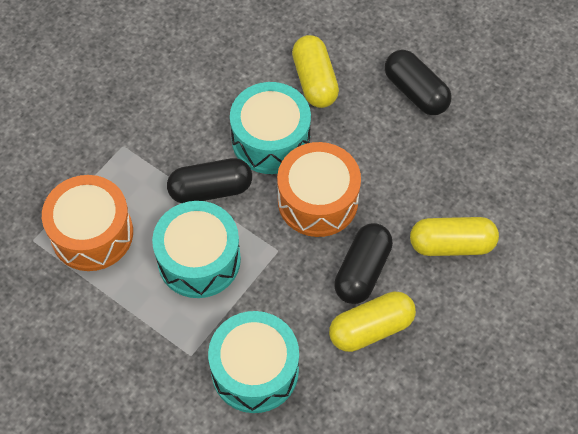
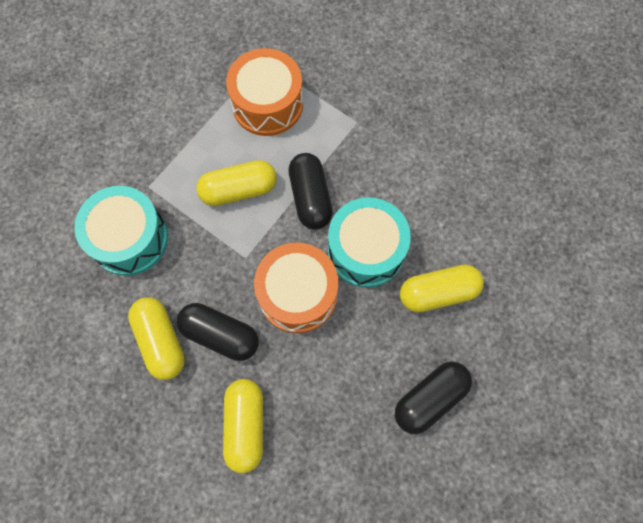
camera: 90 degrees right, 10 degrees up
(199, 259) = (239, 190): turquoise drum -> yellow capsule

